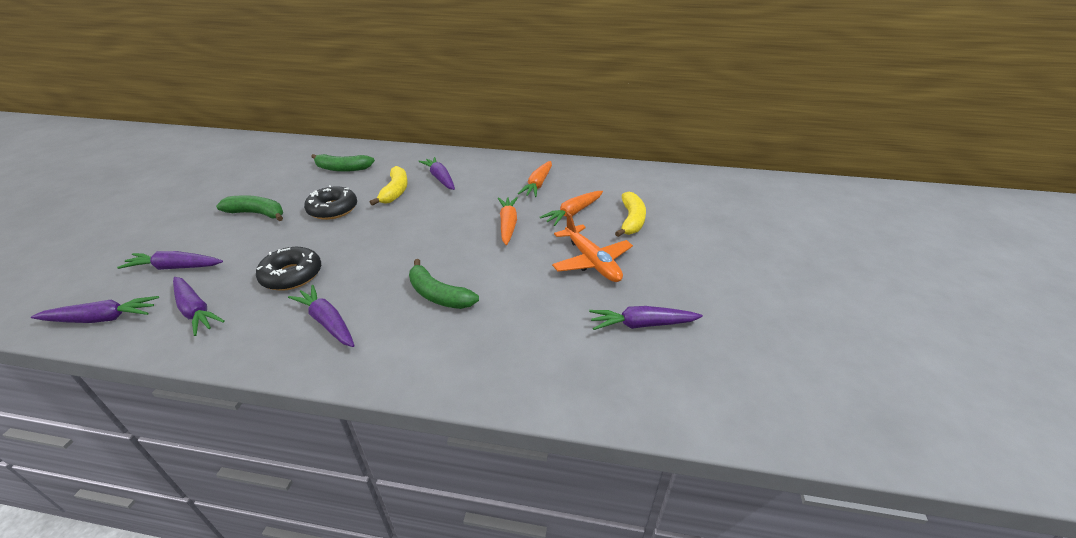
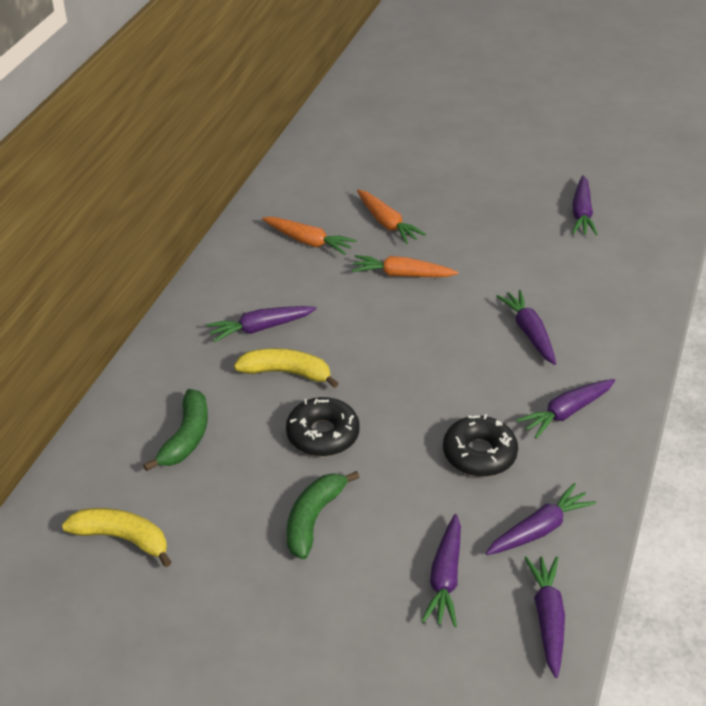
camera: 80 degrees left, 5 degrees up
(438, 295) = (529, 333): green banana -> purple carrot
(591, 261) = (485, 225): orange plane -> none
(631, 220) = (413, 186): yellow banana -> yellow banana (122, 538)

